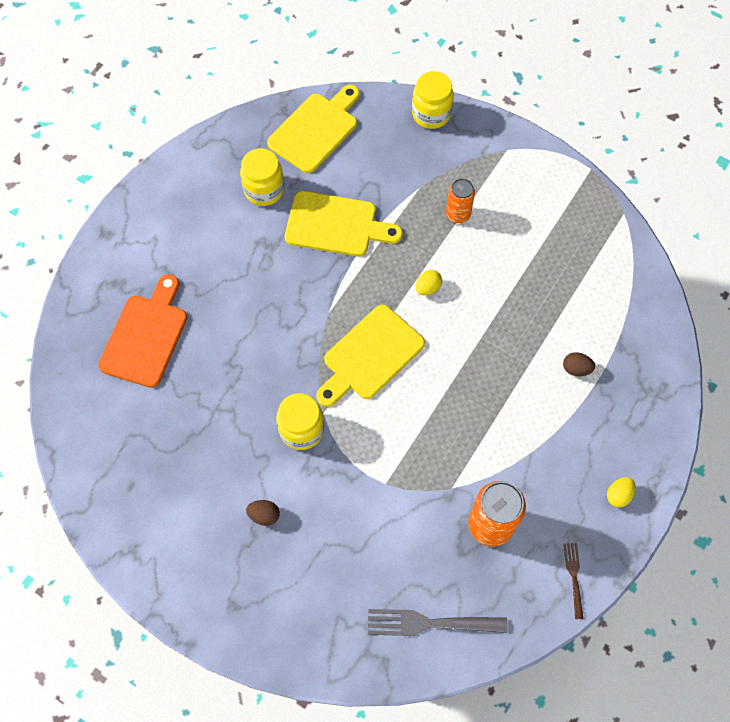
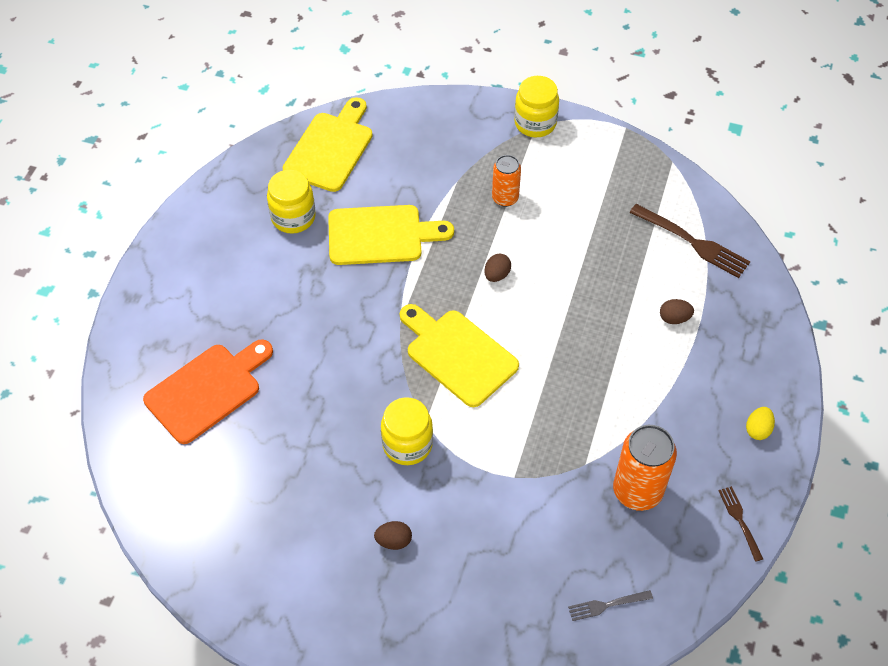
camera: 15 degrees left, 10 degrees down
(146, 336) = (207, 390): orange cutting board -> orange cutting board turned 45 degrees clockwise
(370, 356) = (457, 355): yellow cutting board -> yellow cutting board turned 105 degrees clockwise
(428, 288) = (497, 275): yellow egg -> brown egg
(430, 623) = (607, 605): grey fork -> grey fork, size x0.55
(431, 114) = (446, 109): yellow jar -> yellow jar (535, 123)
(617, 298) = (693, 242): none -> brown fork

